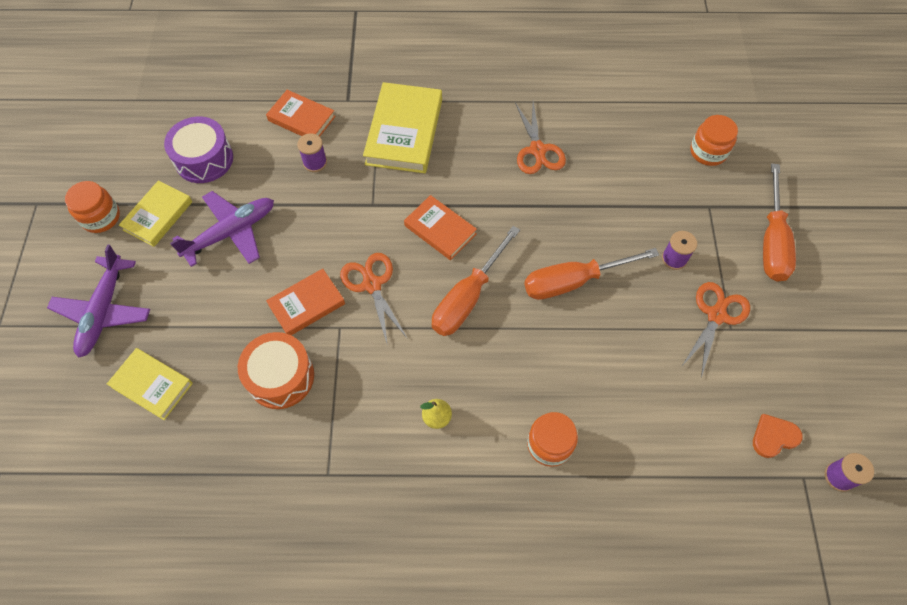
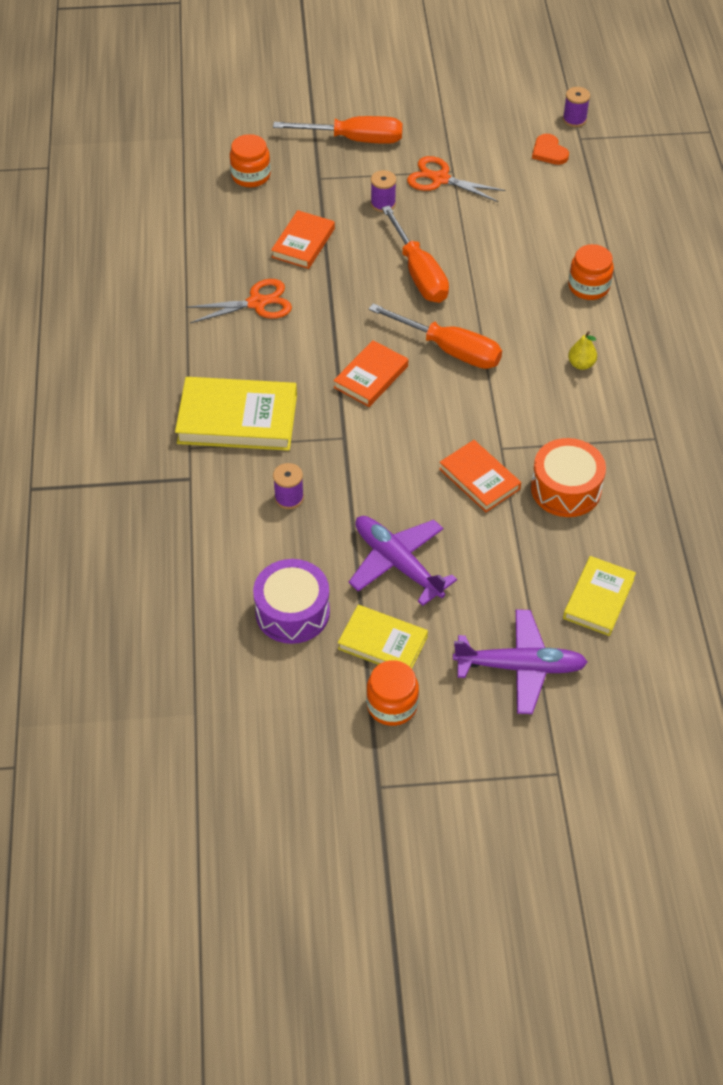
camera: 95 degrees left, 10 degrees down
(301, 118) = (221, 521): orange book -> orange book (303, 243)
(372, 284) = (447, 427): orange scissors -> none

